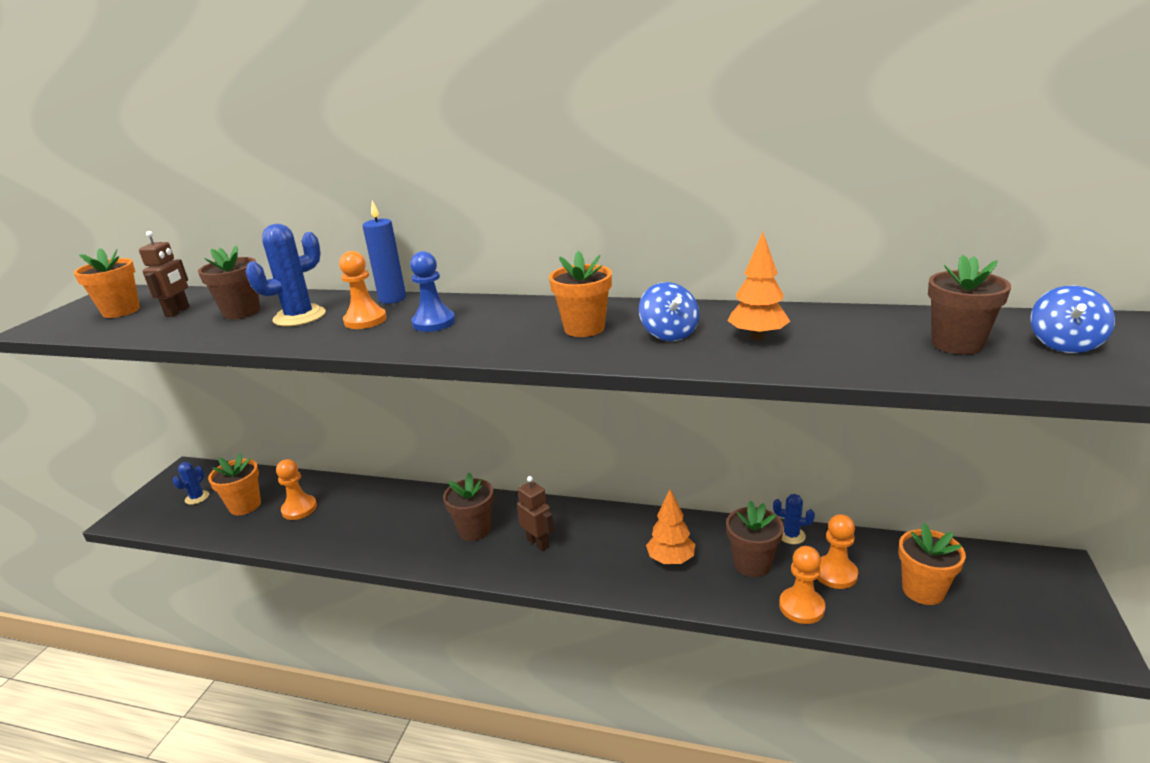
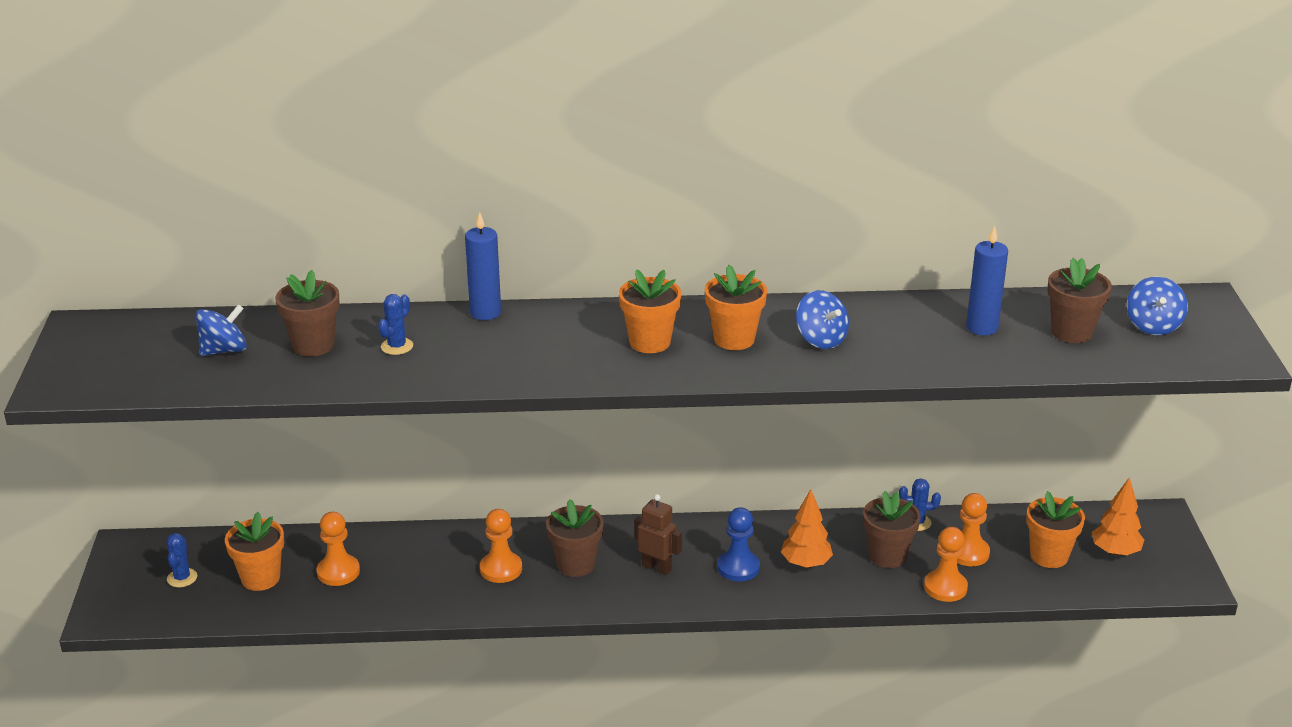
camera: 20 degrees left, 5 degrees up
(121, 311) = (140, 355): orange flower pot -> orange flower pot (649, 342)
(178, 312) = (224, 350): brown robot -> blue spinning top
(299, 317) = (397, 346): blue cactus -> blue cactus, size x0.55
(365, 320) = (484, 346): orange pawn -> orange pawn (501, 569)
(434, 323) = (567, 343): blue pawn -> blue pawn (738, 567)
(757, 337) = (904, 337): orange tree -> orange tree (1115, 552)
(849, 334) = (982, 327): none -> blue candle

